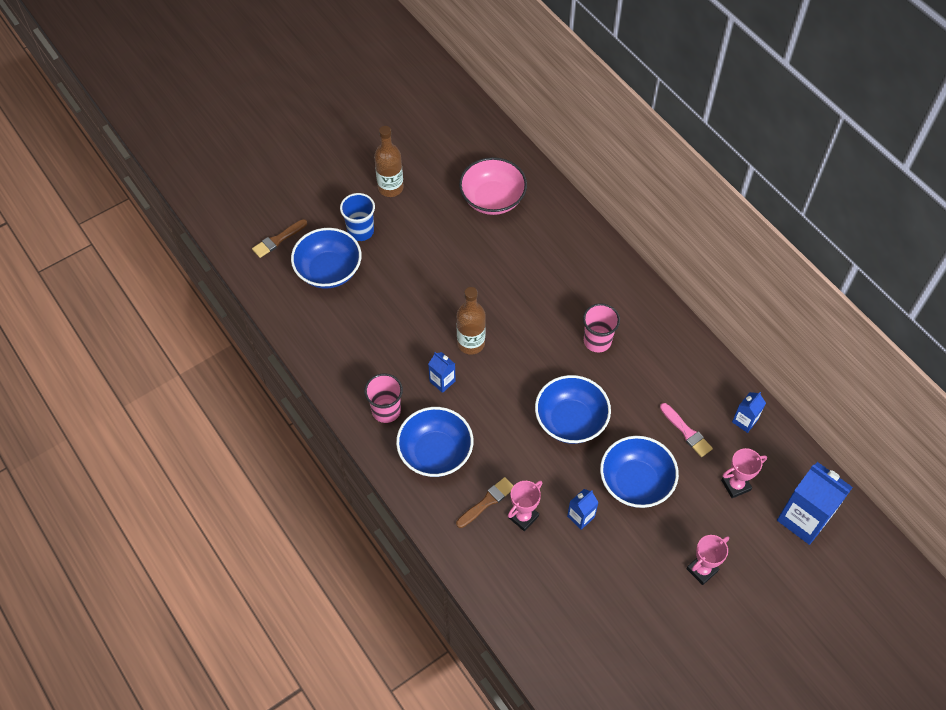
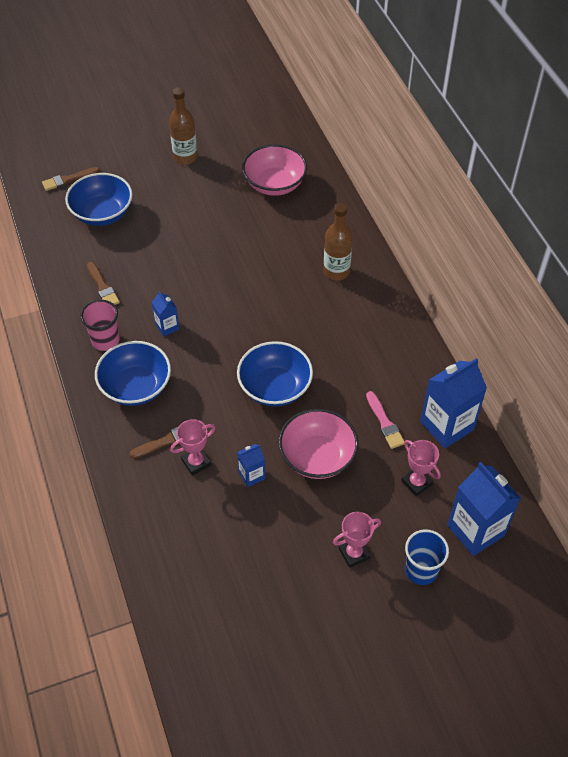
camera: 15 degrees right, 5 degrees down
(360, 231) = (144, 187): blue cup -> blue cup (421, 570)
(361, 353) = (102, 287): none -> brown brush
(471, 343) = (206, 300): brown bottle -> brown bottle (336, 271)
(597, 341) = (327, 323): pink cup -> none
(635, 482) = (317, 457): blue bowl -> pink bowl
(735, 485) = (416, 482): pink trophy -> pink trophy turned 60 degrees clockwise
(744, 421) = (447, 426): blue carton -> blue carton, size x1.98

